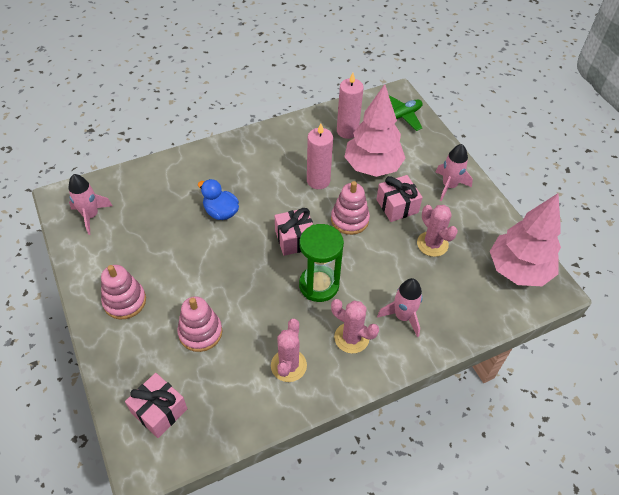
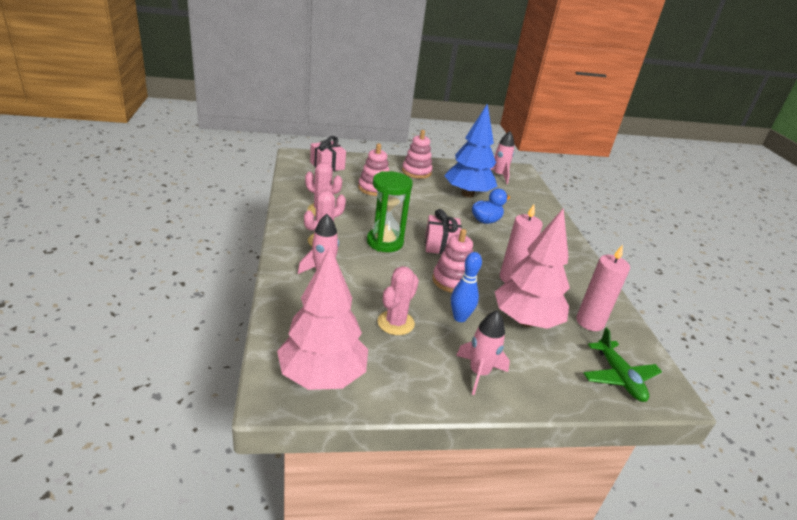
camera: 105 degrees right, 20 degrees down
(164, 237) = (467, 194): none -> blue tree
(397, 206) = (460, 318): pink gift -> blue bowling pin
(432, 244) = (395, 323): pink cactus -> pink cactus turned 45 degrees counterclockwise

